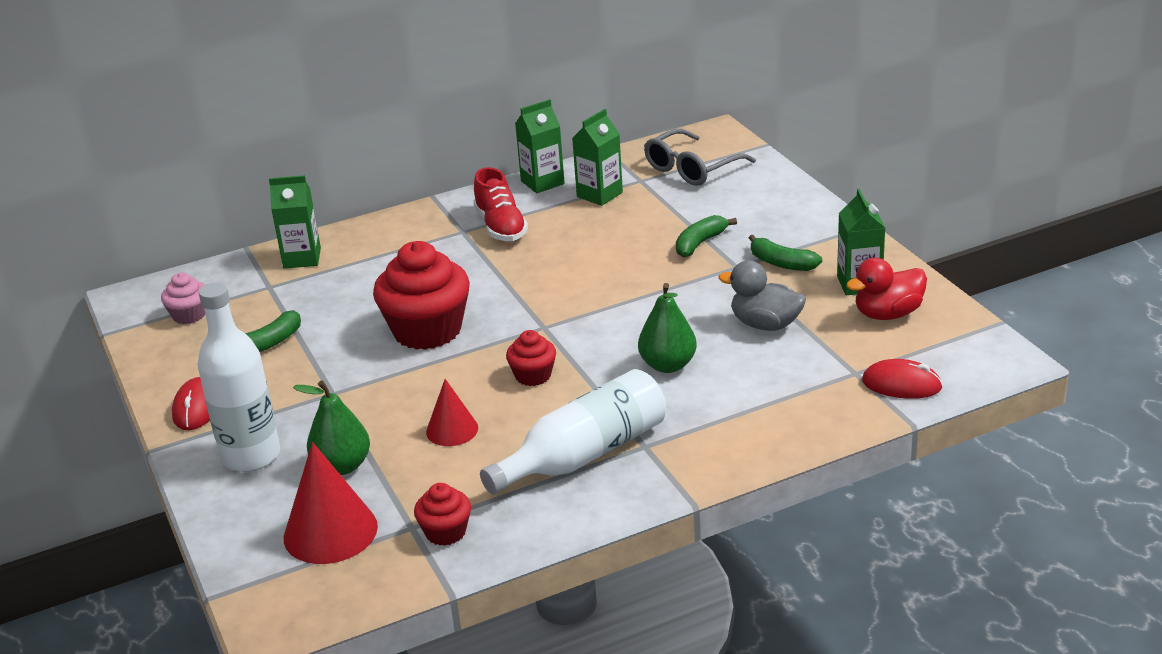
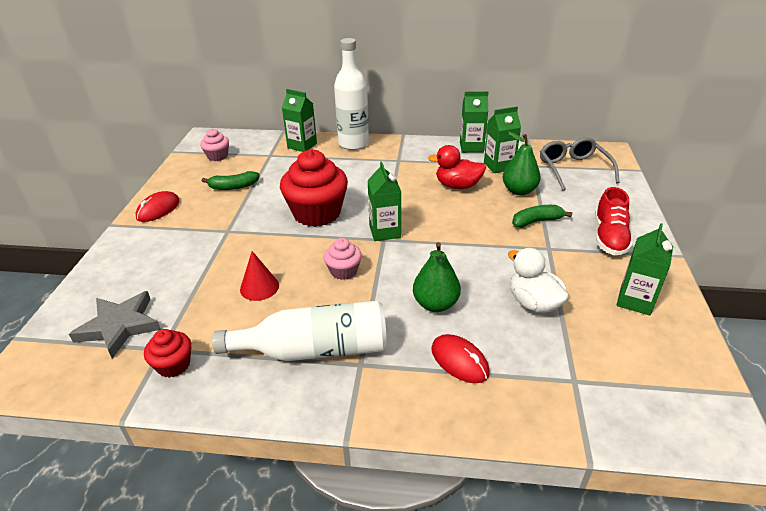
camera: 30 degrees right, 5 degrees up
(251, 456) = (145, 251): white bottle -> white bottle (353, 144)
(330, 532) = (119, 326): red cone -> grey star
(342, 466) = (178, 282): green pear -> green pear (519, 191)
(501, 227) = (422, 165): red shoe -> red shoe (609, 237)
(533, 375) = (343, 271): red cupcake -> pink cupcake
(536, 318) = (385, 231): none -> green carton
(691, 168) = (573, 169): grey glasses -> grey glasses turned 90 degrees clockwise
(765, 324) = (533, 303): grey duck -> white duck
(781, 263) = (584, 259): green banana -> none
(887, 314) = (641, 338): red duck -> red duck (457, 186)
(901, 384) = (608, 413): red mouse -> red mouse (459, 361)

